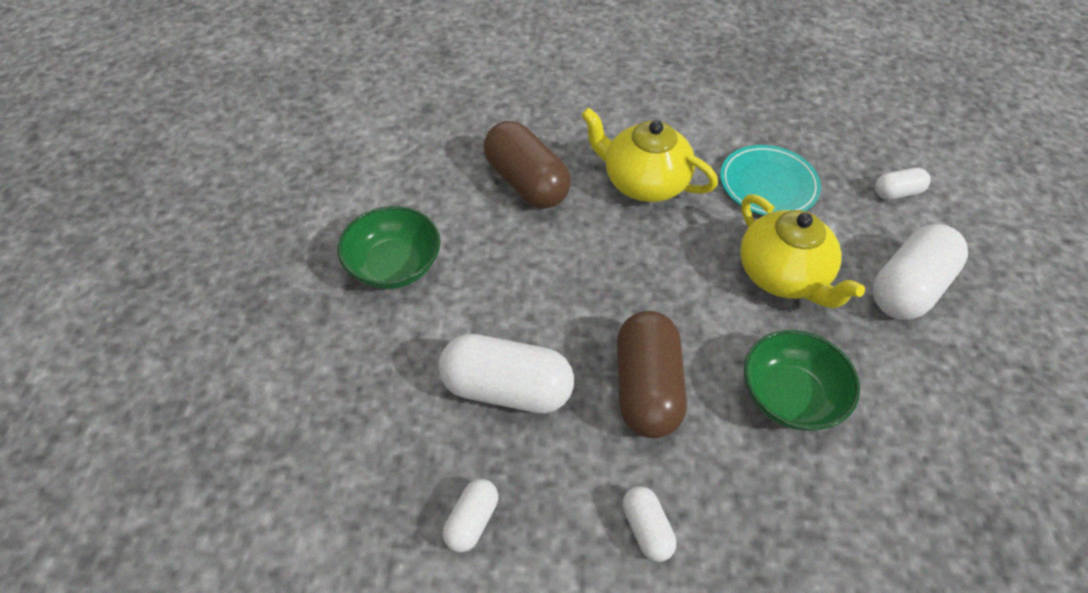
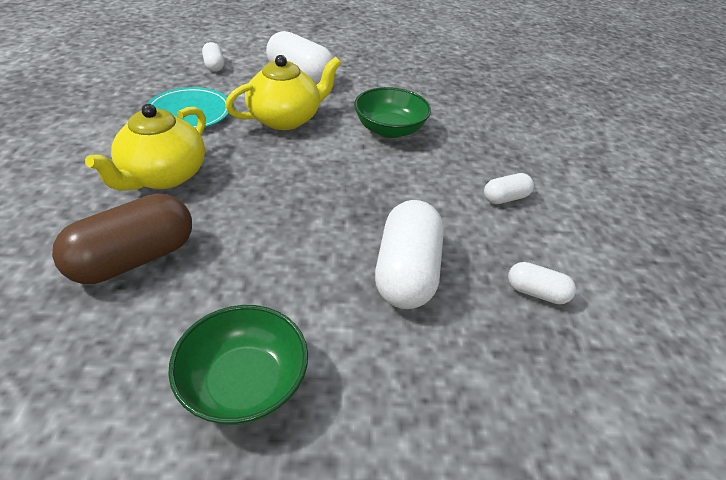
camera: 95 degrees left, 10 degrees down
(646, 388) = (393, 190): brown capsule -> none

